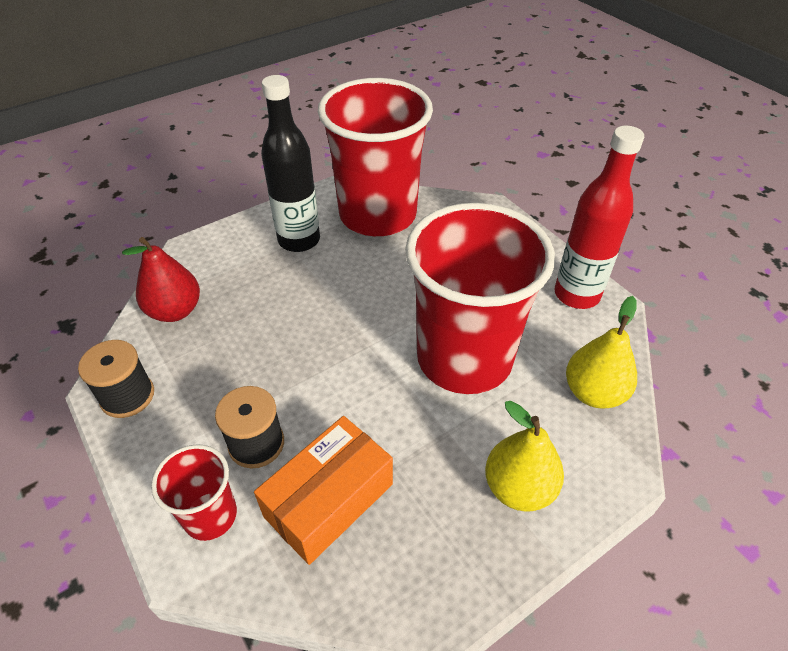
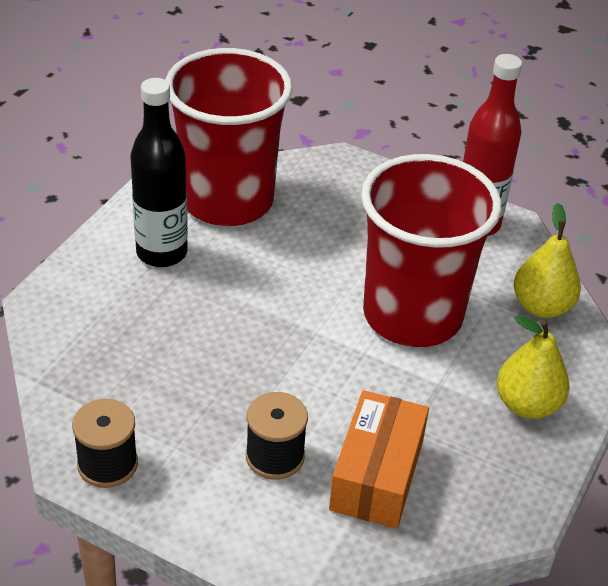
camera: 30 degrees left, 5 degrees down
(175, 311) = (84, 368): red pear -> none
(210, 515) = (280, 528): red cup -> none

